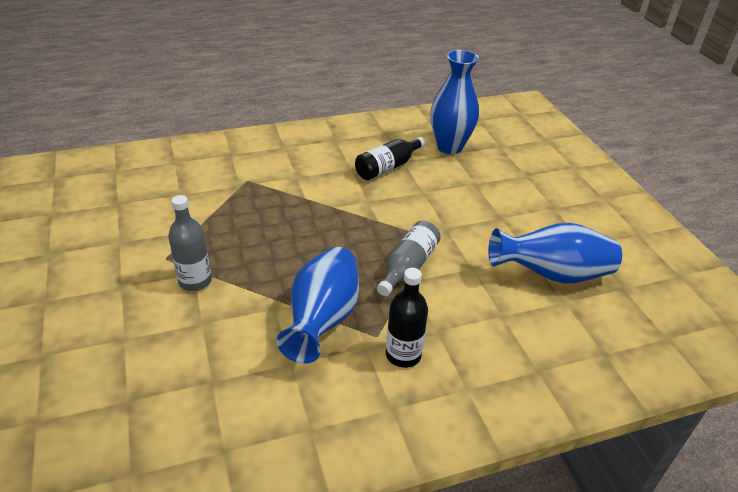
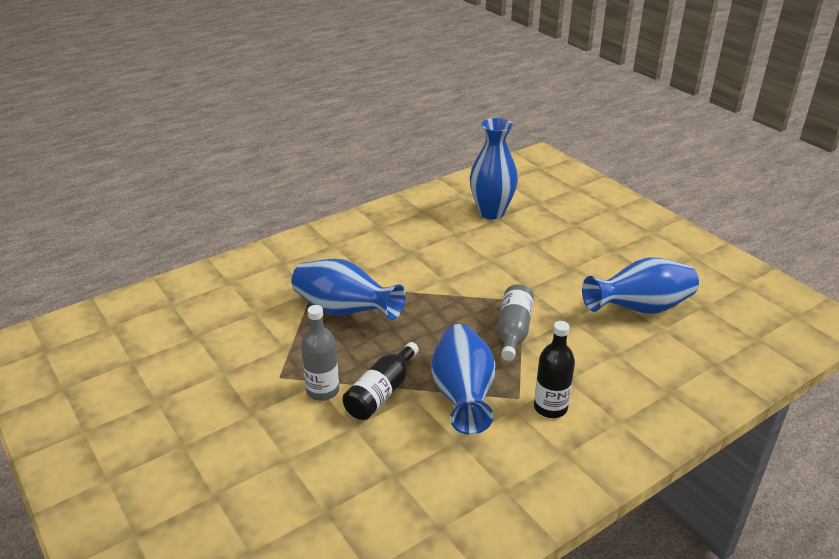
camera: 15 degrees left, 5 degrees down
(259, 210) = (345, 311): none -> blue vase
(388, 167) = (444, 243): black bottle -> black bottle (381, 392)

